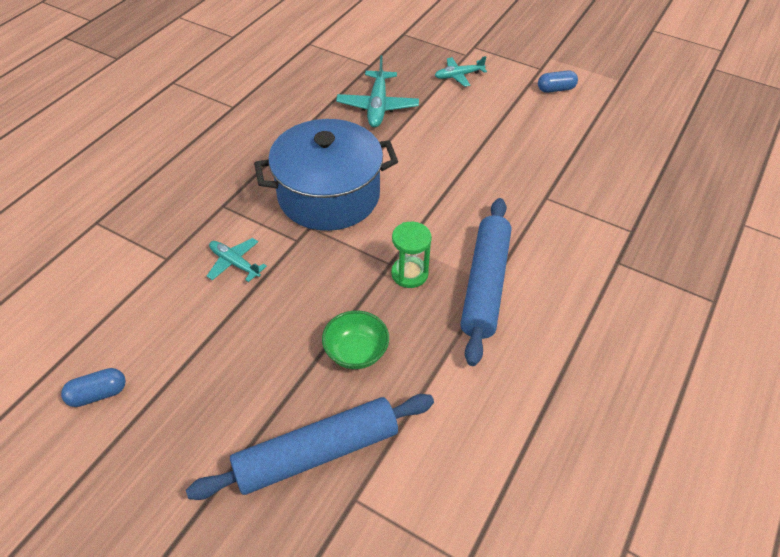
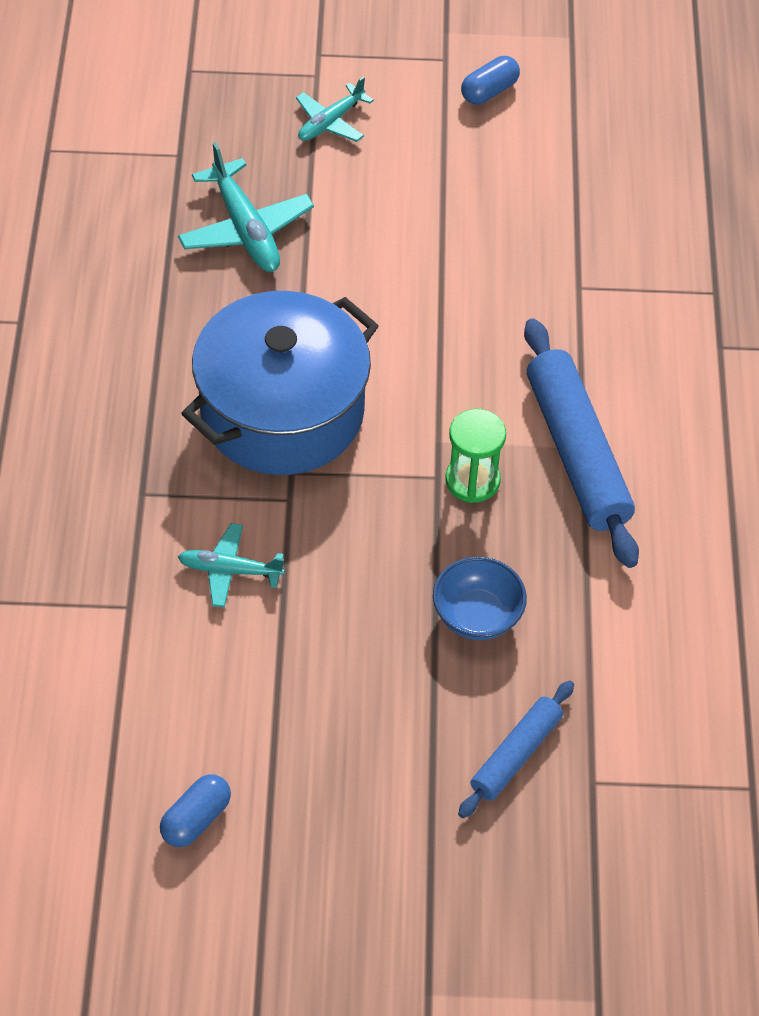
camera: 30 degrees left, 5 degrees up
(317, 453) = (516, 755): blue rolling pin -> blue rolling pin, size x0.56
(356, 352) = (477, 615): green bowl -> blue bowl

